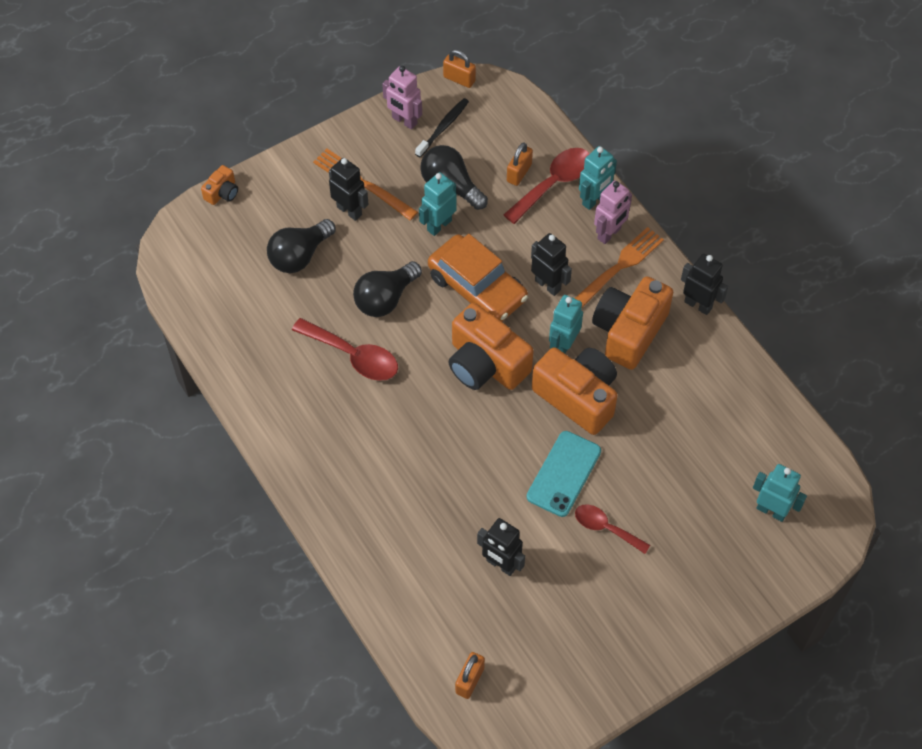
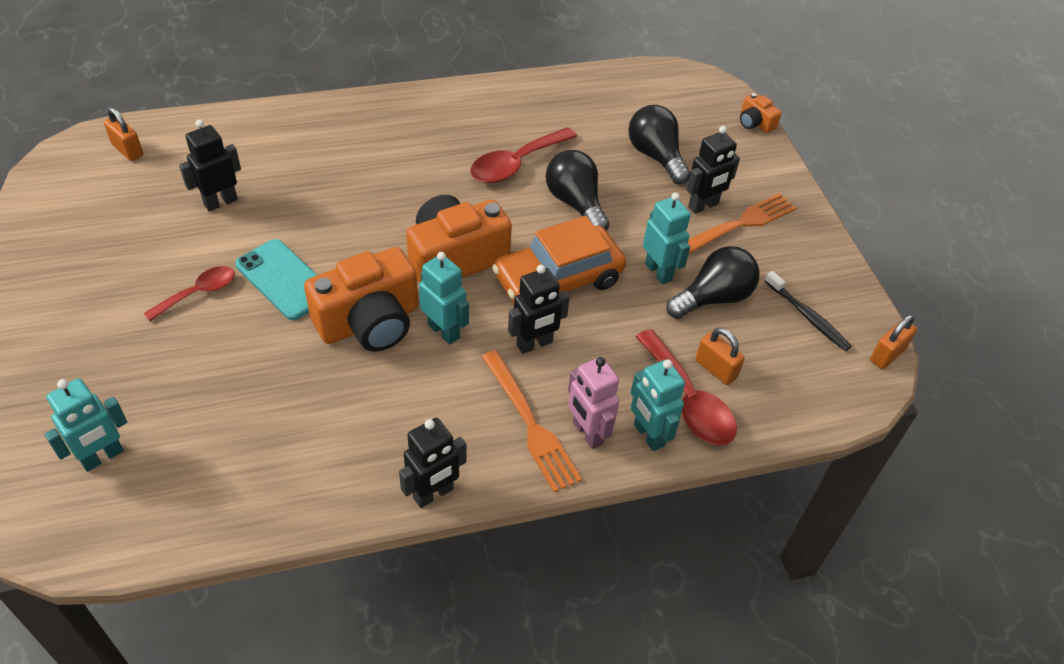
camera: 105 degrees right, 10 degrees down
(404, 121) = (825, 284): pink robot -> none
(629, 331) = (431, 402): orange camera -> none

